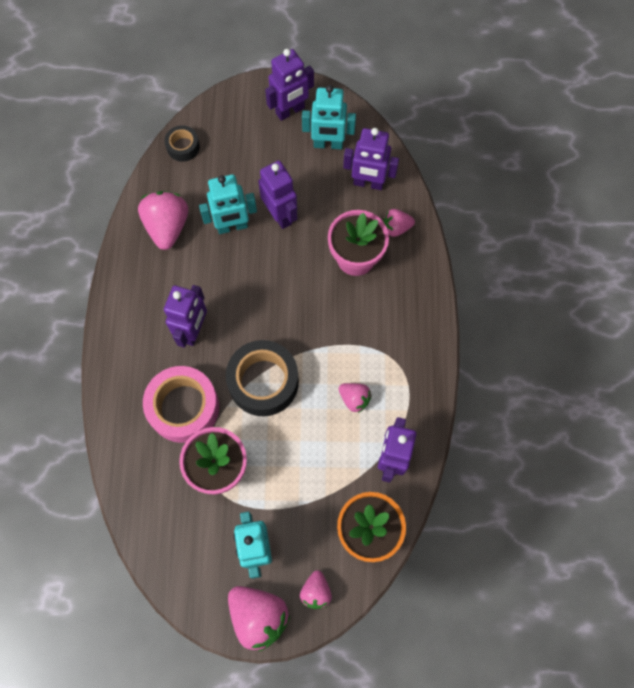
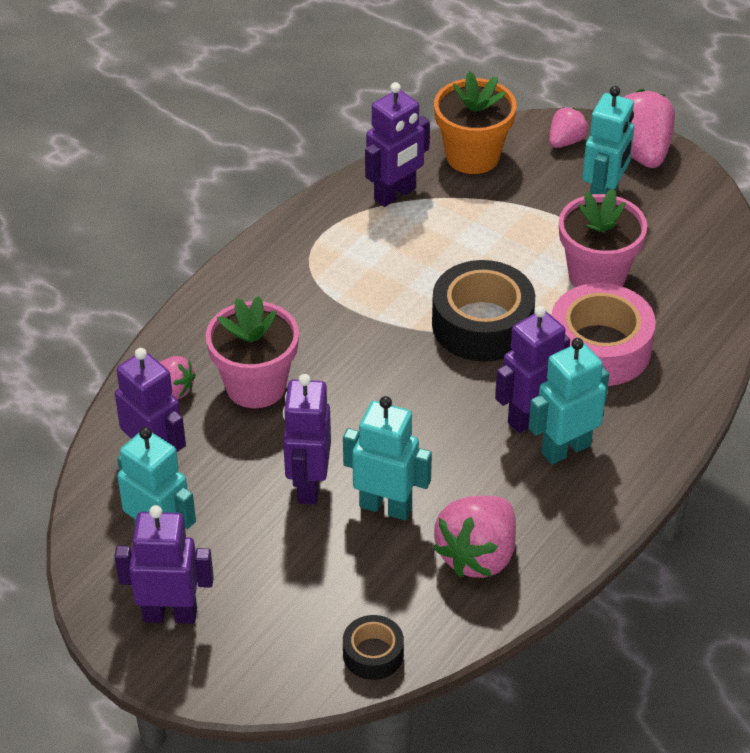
camera: 145 degrees left, 25 degrees down
(161, 320) = (565, 449): none -> turquoise robot
(354, 399) = (388, 258): pink strawberry -> none

